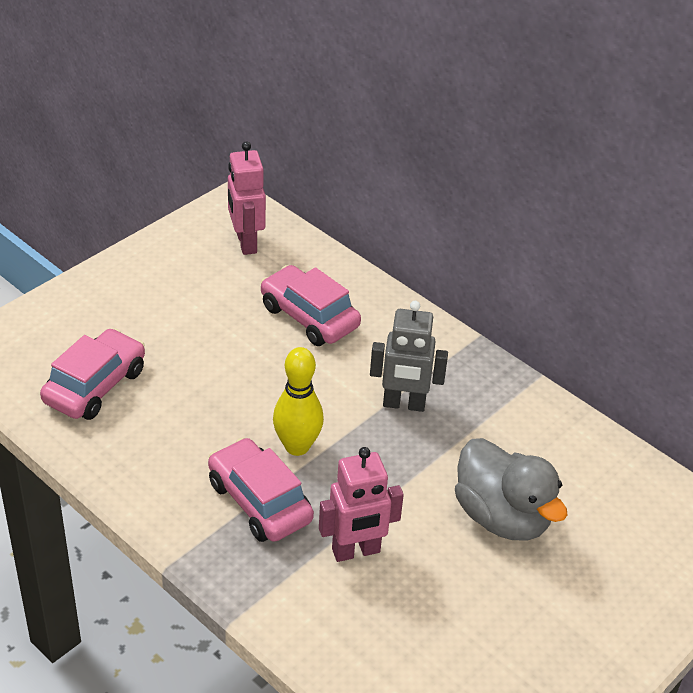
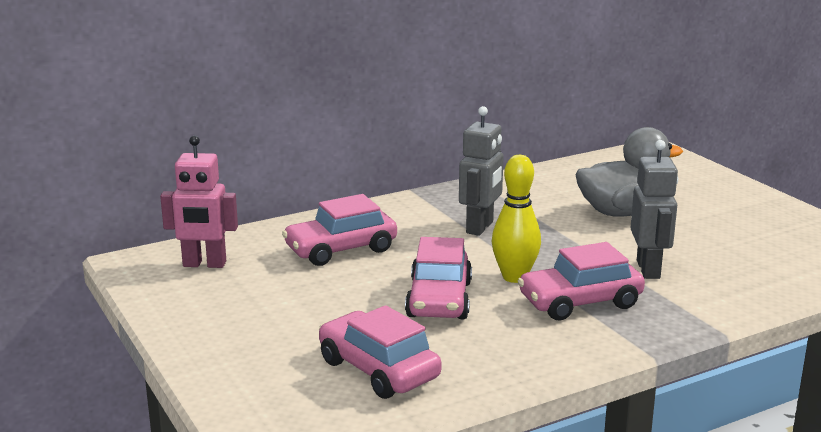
camera: 70 degrees left, 20 degrees down
(230, 401) = (439, 299): none -> pink car
(356, 551) = (649, 269): pink robot -> grey robot

